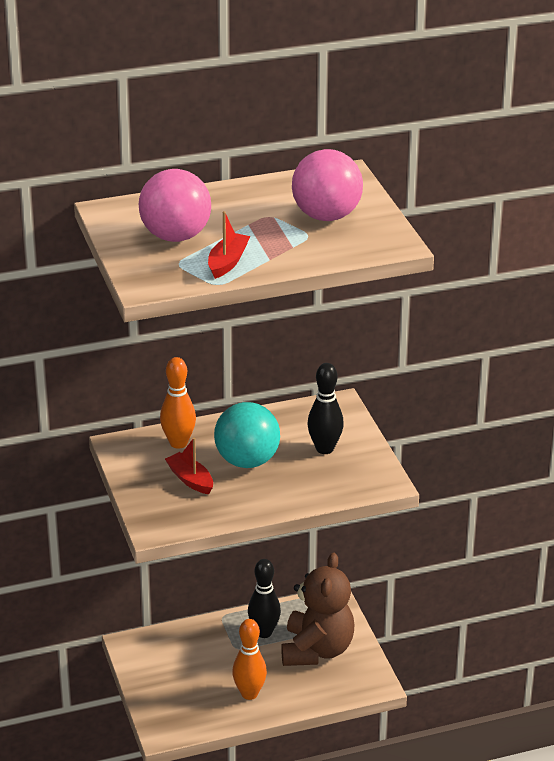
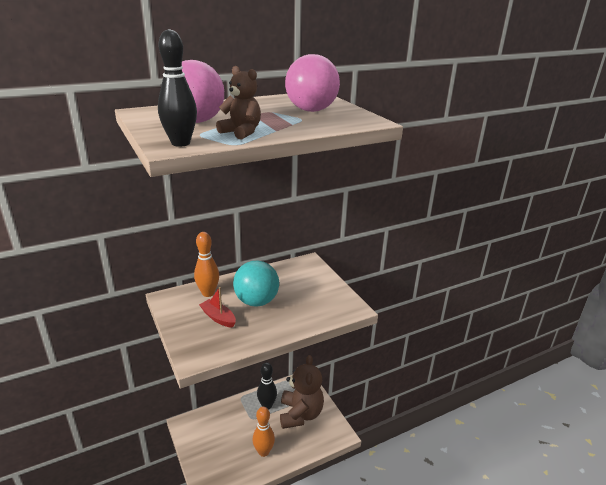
camera: 10 degrees left, 5 degrees down
(227, 262) = (241, 132): red boat -> brown teddy bear
(324, 449) = (307, 289): black bowling pin -> black bowling pin (180, 143)

